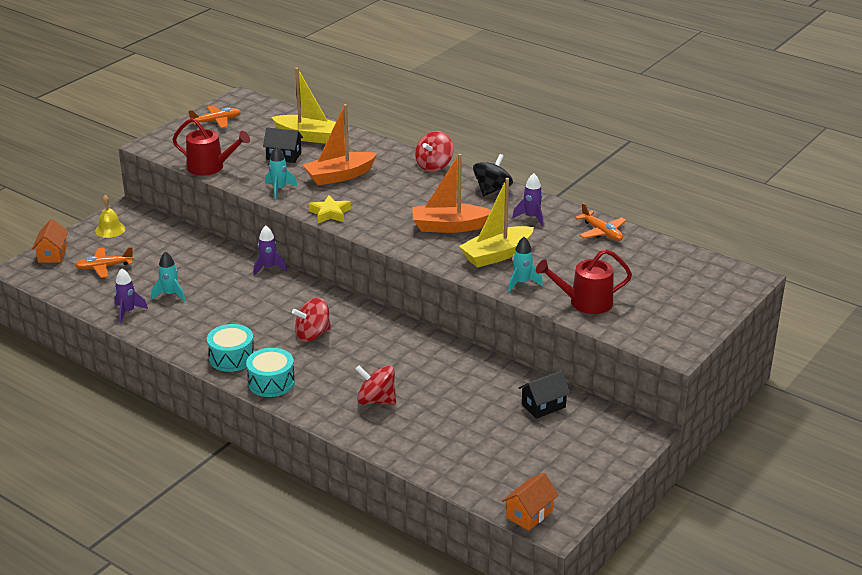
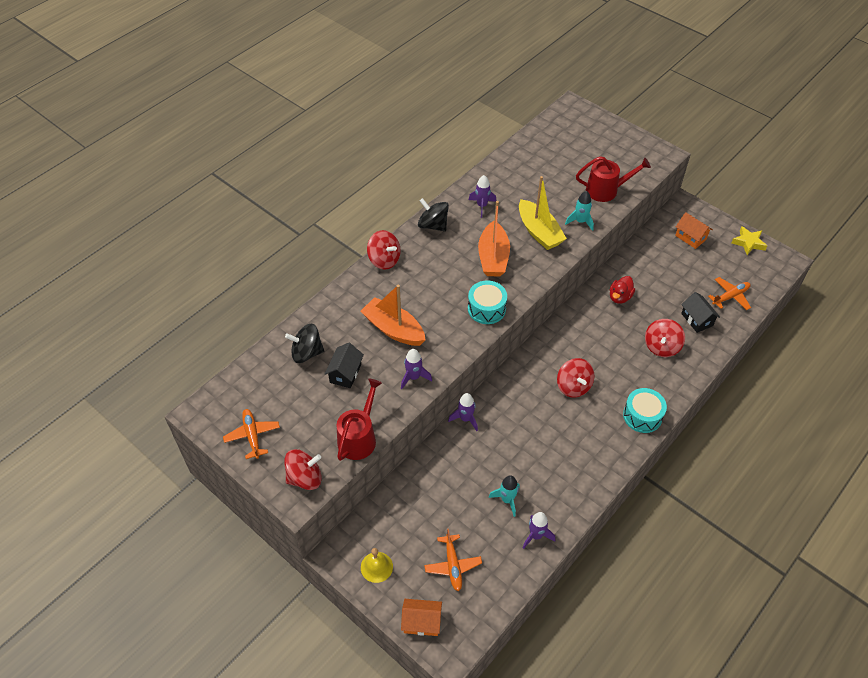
camera: 85 degrees left, 20 degrees up
(170, 147) = (305, 478): none -> red spinning top
(231, 358) = (609, 445): turquoise drum -> turquoise drum (486, 309)
(279, 189) = (414, 377): turquoise rocket -> purple rocket
(308, 136) = (307, 353): yellow boat -> black spinning top
(330, 213) = (464, 338): yellow star -> yellow star (748, 243)
(339, 176) = (394, 329): orange boat -> orange boat turned 150 degrees clockwise
(454, 370) = (619, 297): none -> red duck
(529, 514) = (776, 271): orange house -> orange house (690, 237)
(543, 406) = (660, 251): black house -> black house (697, 319)
(585, 302) = (606, 190): red watering can -> red watering can turned 90 degrees counterclockwise
(601, 232) = (507, 169): orange plane -> orange plane (730, 296)

